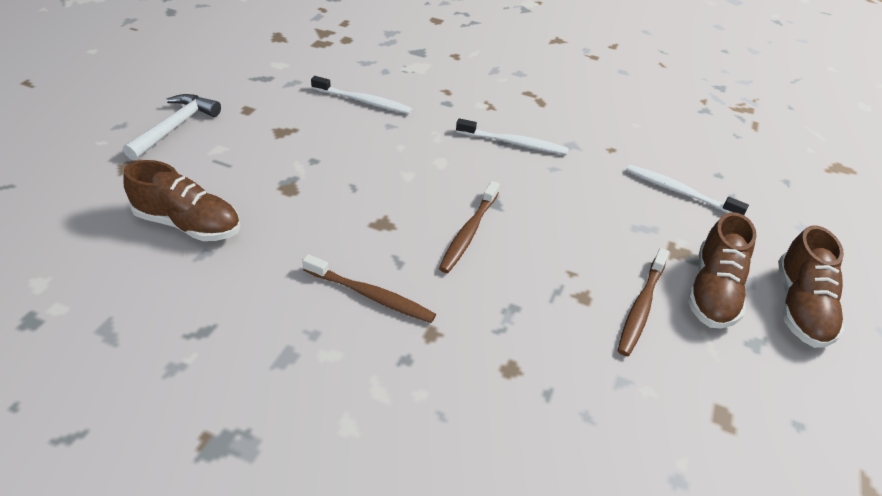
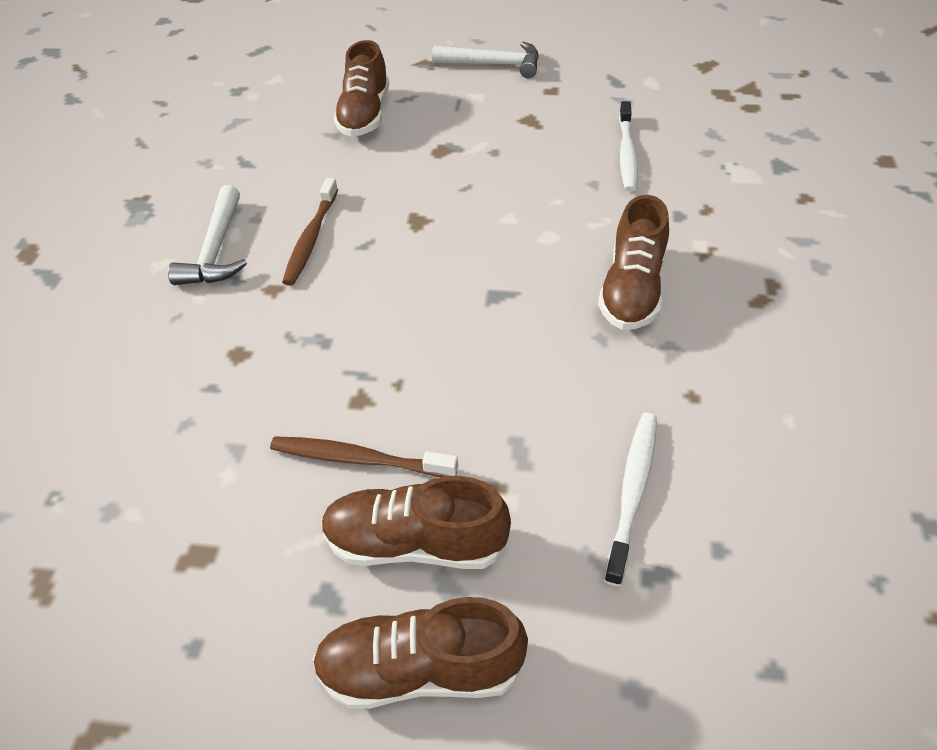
camera: 80 degrees right, 5 degrees up
(349, 372) = (216, 249): none -> white hammer
(469, 232) = (432, 285): brown toothbrush -> none
(513, 143) = (632, 290): white toothbrush -> brown shoe

